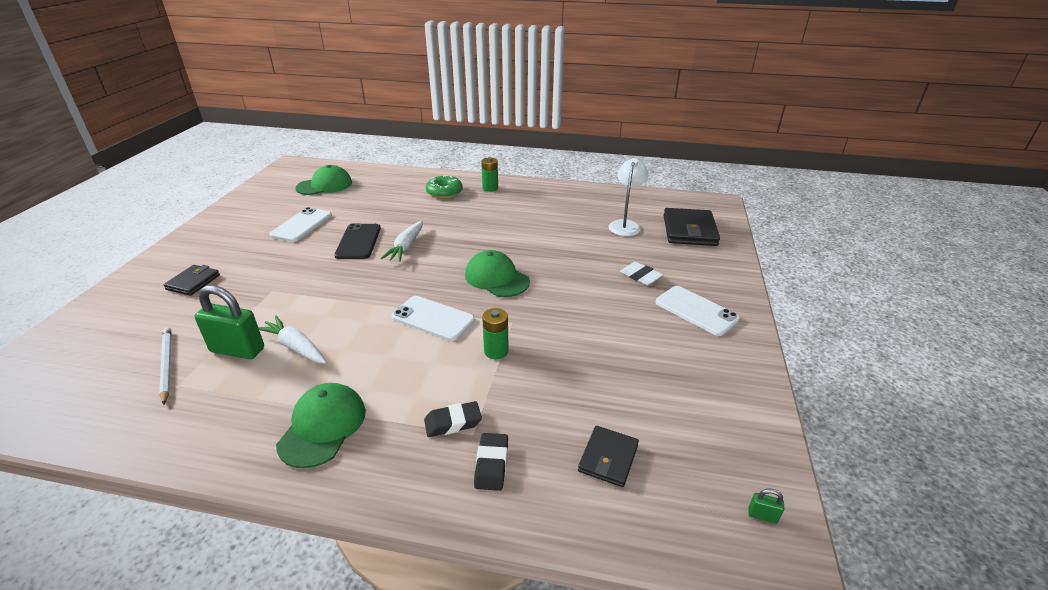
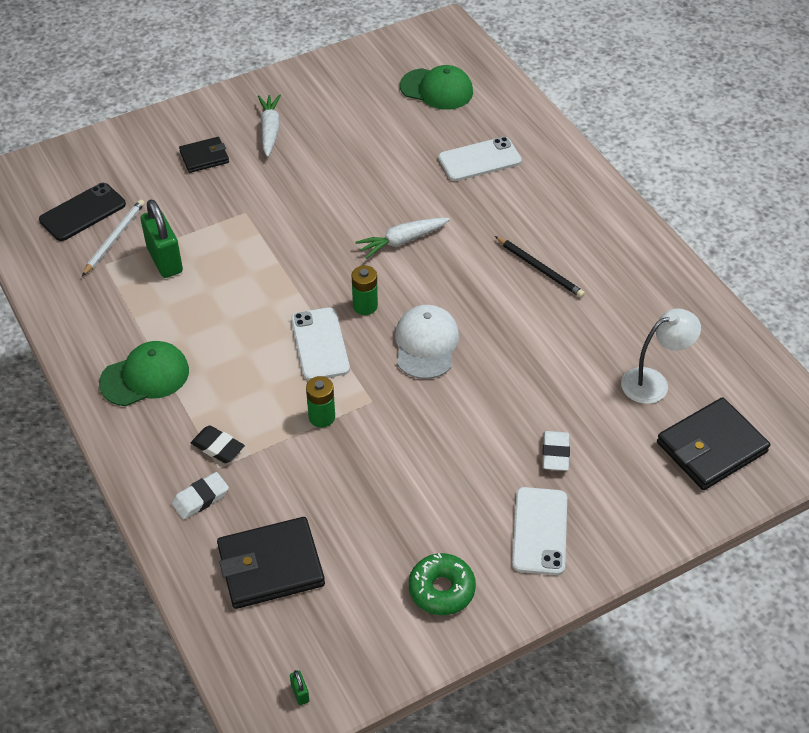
camera: 50 degrees right, 15 degrees up
(295, 347) = (200, 289): white carrot -> white carrot (270, 130)
(301, 225) = (352, 140): white phone -> white phone (479, 159)
(358, 242) = (372, 202): black phone -> black phone (82, 212)
(444, 192) = (537, 187): green donut -> green donut (441, 589)
(490, 188) = (594, 215): green battery -> green battery (365, 306)
(491, 464) = (200, 498): black eraser -> white eraser
(496, 278) = (426, 344): green cap -> white cap
(500, 218) = (540, 269): none -> black pencil
(608, 458) = (271, 566): black wallet -> black wallet, size x1.72

